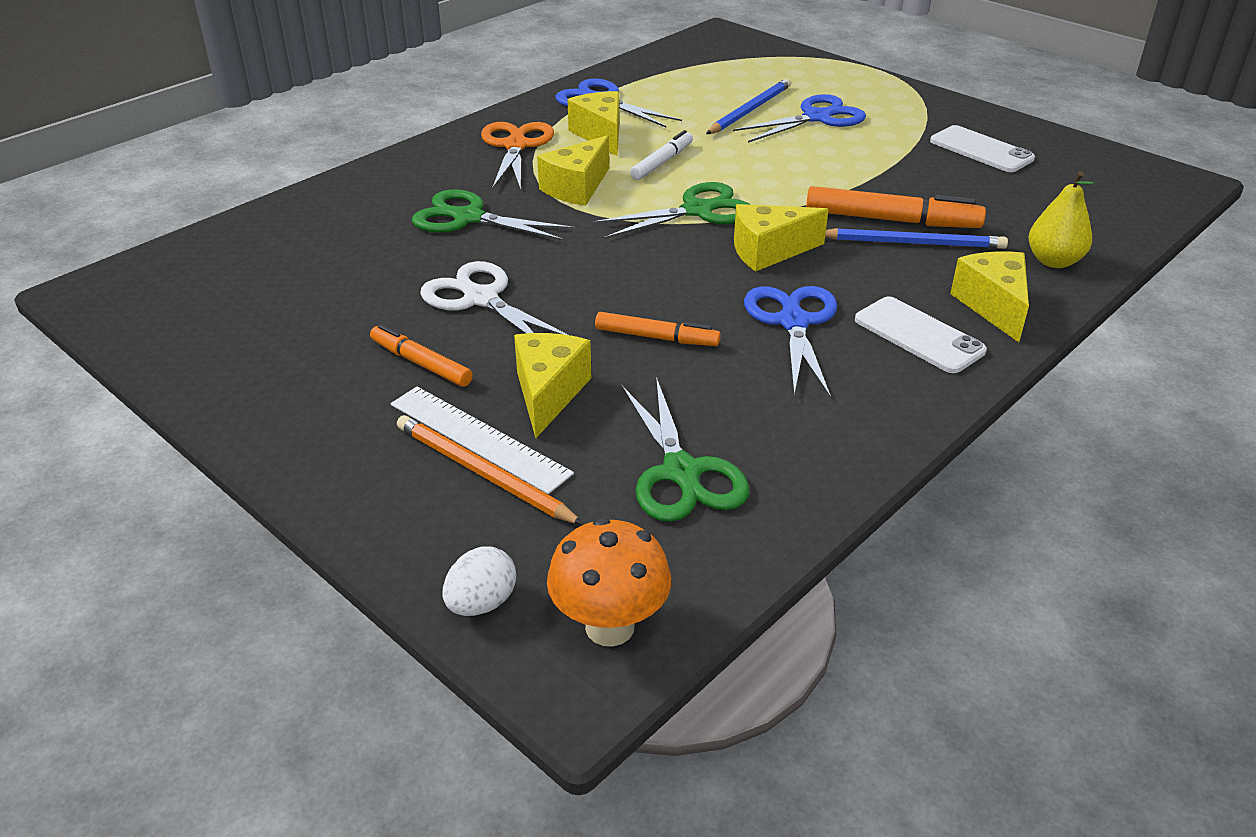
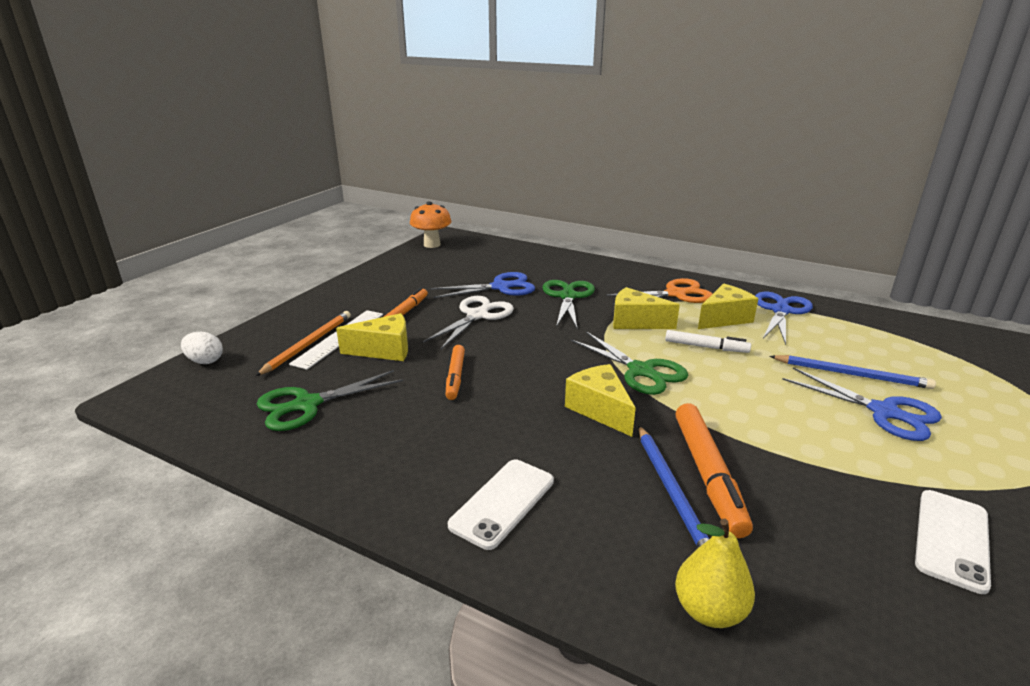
camera: 75 degrees right, 10 degrees down
(609, 627) = (175, 399): orange mushroom -> orange mushroom (432, 244)
(793, 322) = (497, 432): blue scissors -> blue scissors (500, 287)
(993, 306) = (578, 555): yellow cheese -> none

